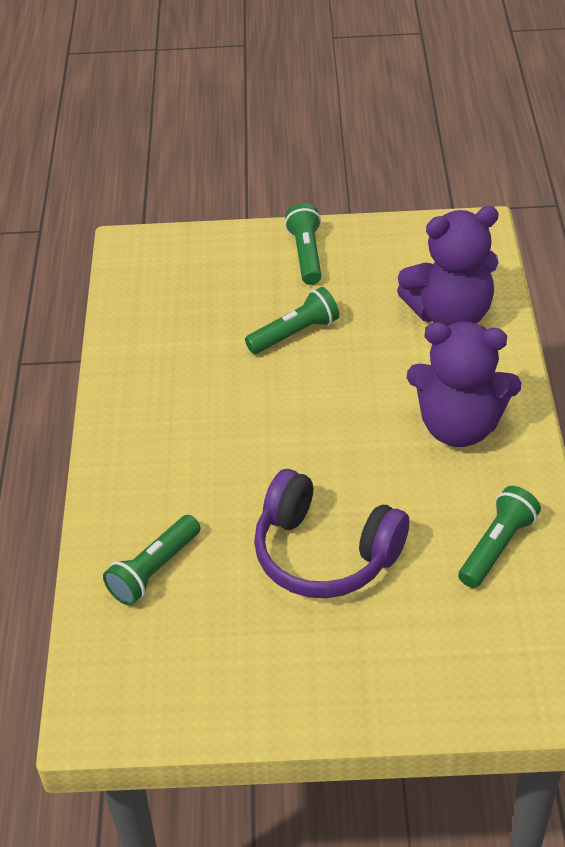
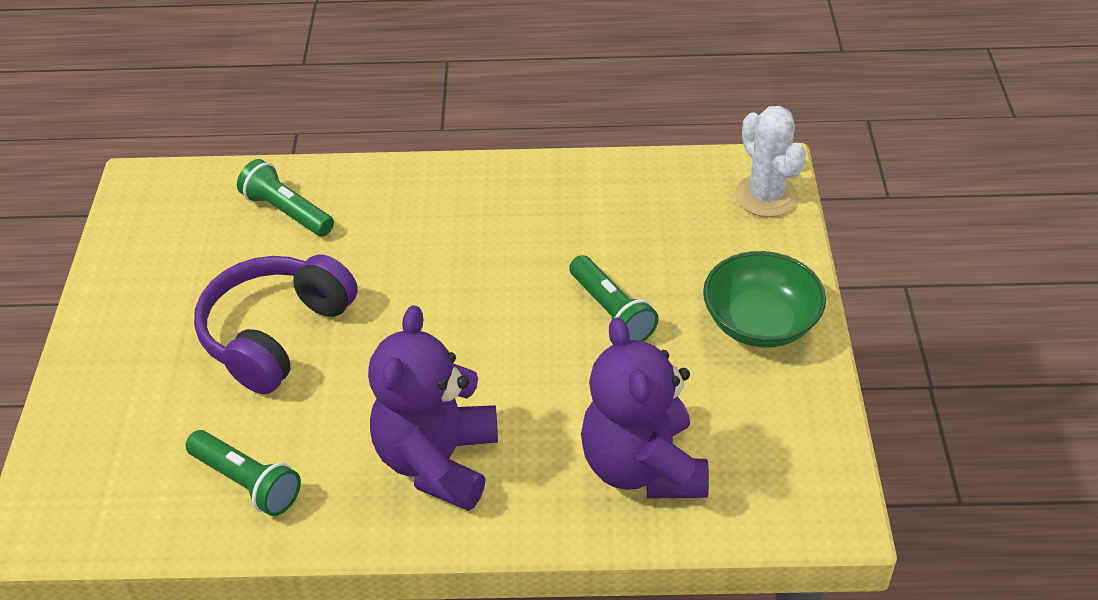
camera: 90 degrees right, 0 degrees up
(164, 248) = (766, 196): none -> white cactus
(306, 255) = (760, 323): green flashlight -> green bowl

